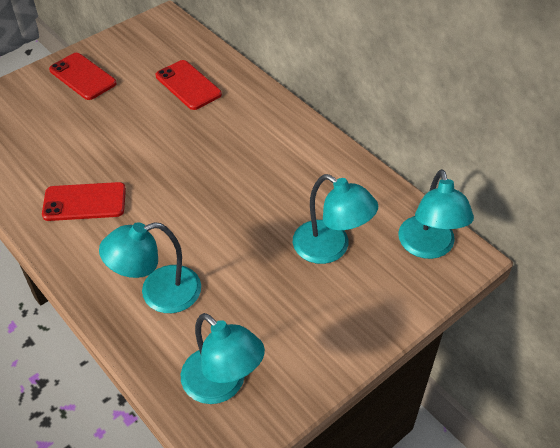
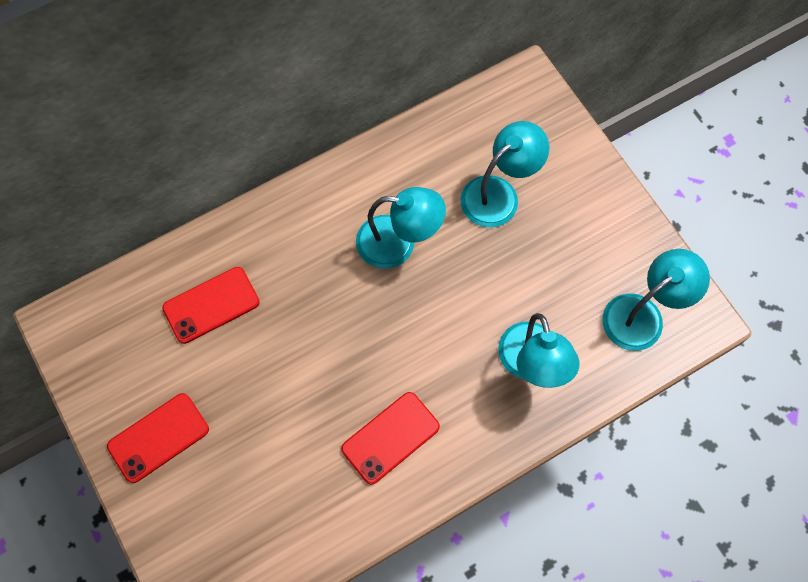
camera: 80 degrees left, 20 degrees up
(84, 202) = (390, 437): red phone -> red phone turned 45 degrees clockwise
(428, 247) = (510, 108): turquoise lamp -> turquoise lamp (398, 243)

